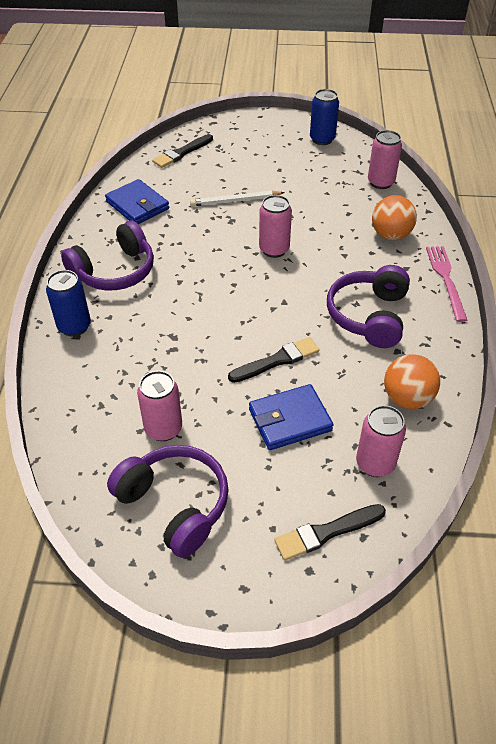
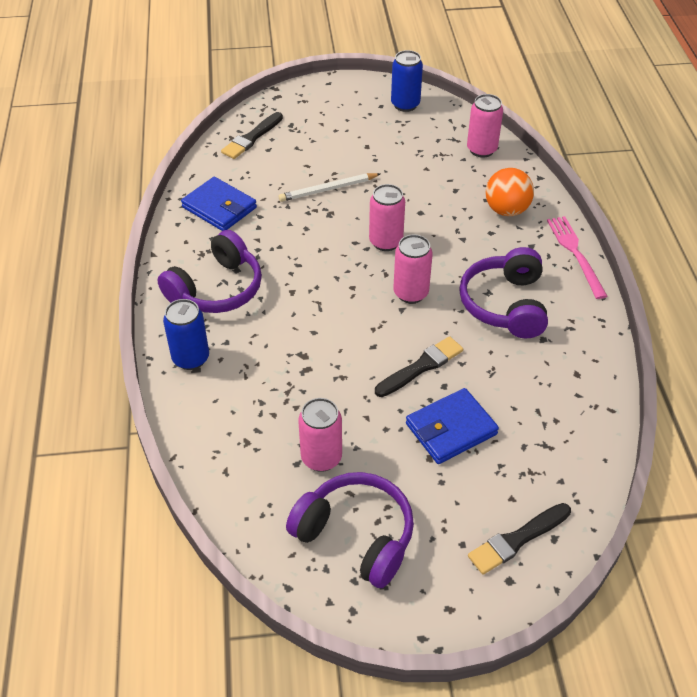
camera: 10 degrees left, 0 degrees up
(375, 463) = (548, 462): pink can -> pink can (410, 293)
(407, 398) = (565, 389): orange ball -> none

